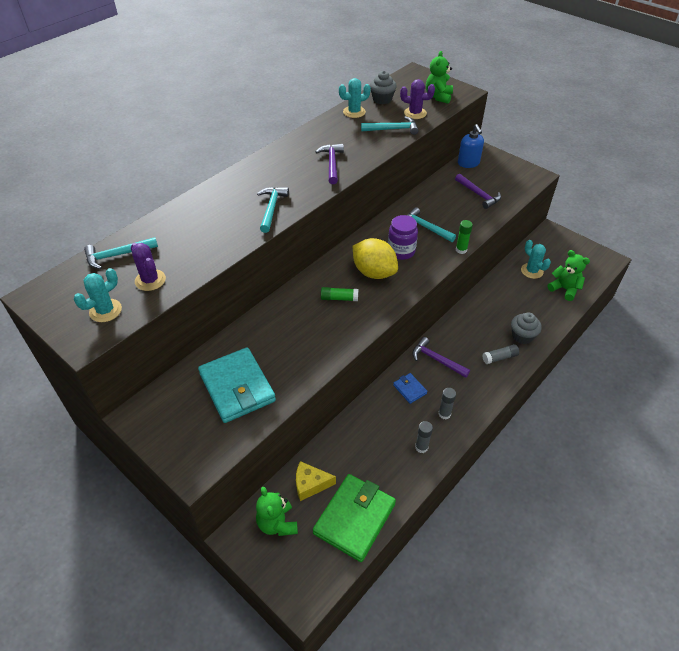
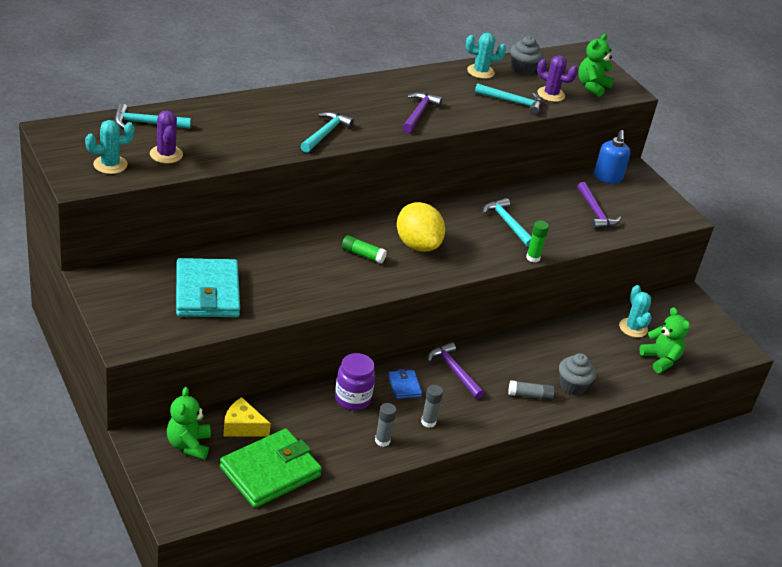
camera: 15 degrees right, 10 degrees down
(401, 251) = (462, 236): purple jar -> purple jar (352, 399)

